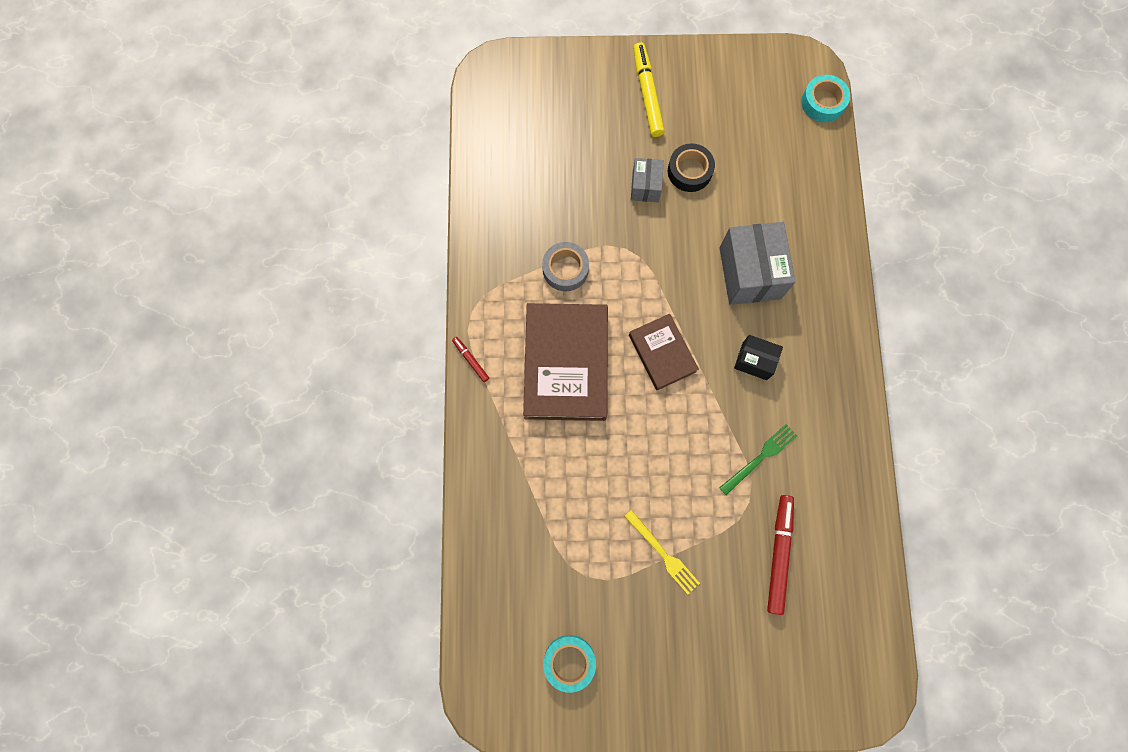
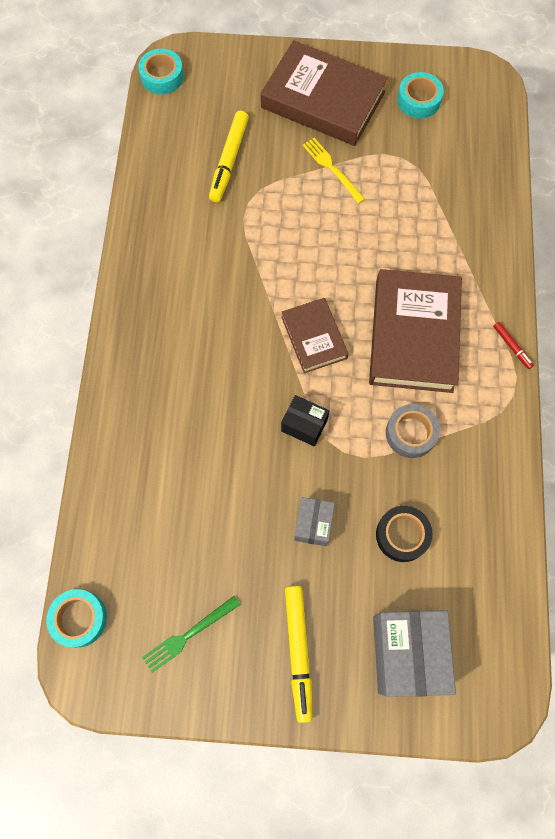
camera: 175 degrees left, 5 degrees down
(682, 652) = (323, 100): none -> brown book
(689, 171) = (259, 539): black tape -> black tape (402, 535)
(749, 273) = (209, 412): grey box -> grey box (407, 653)
(754, 361) = (221, 323): black box -> black box (304, 425)
(760, 458) = (231, 236): green fork -> green fork (188, 635)
(778, 554) = (229, 161): red marker -> yellow marker
(879, 670) = (162, 76): none -> turquoise tape

